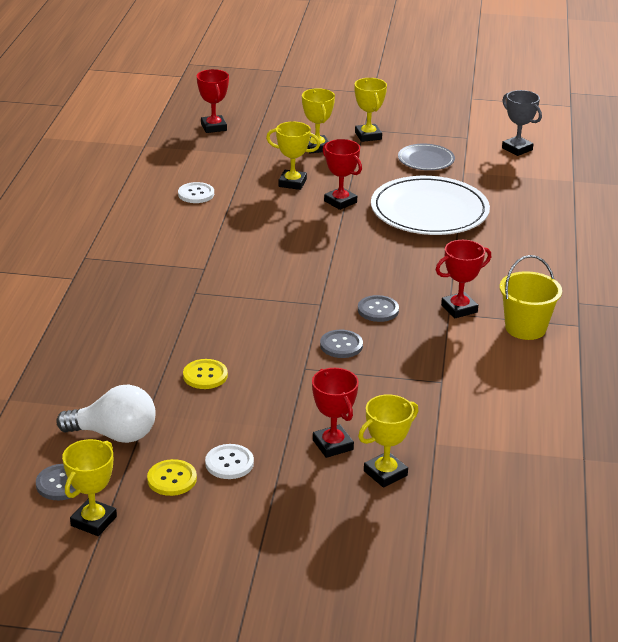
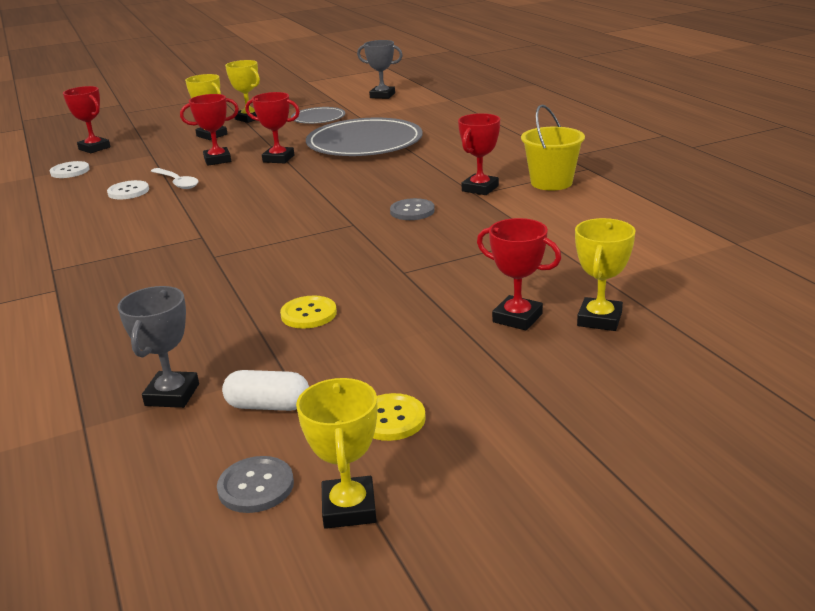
camera: 30 degrees left, 5 degrees down
(71, 400) = (172, 395): none -> grey trophy
(115, 435) = (268, 406): white light bulb -> white capsule
(229, 463) = (435, 376): white button -> white button (70, 171)
(238, 199) = (177, 183): none -> white spoon
(292, 183) = (217, 160): yellow trophy -> red trophy
(341, 345) = (414, 244): grey button -> none
(429, 211) = (364, 143): white plate -> grey plate

